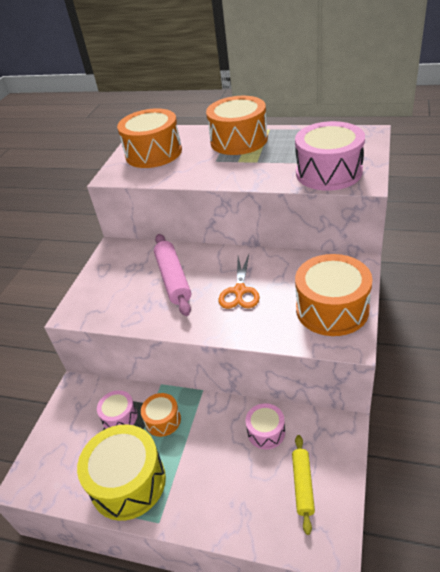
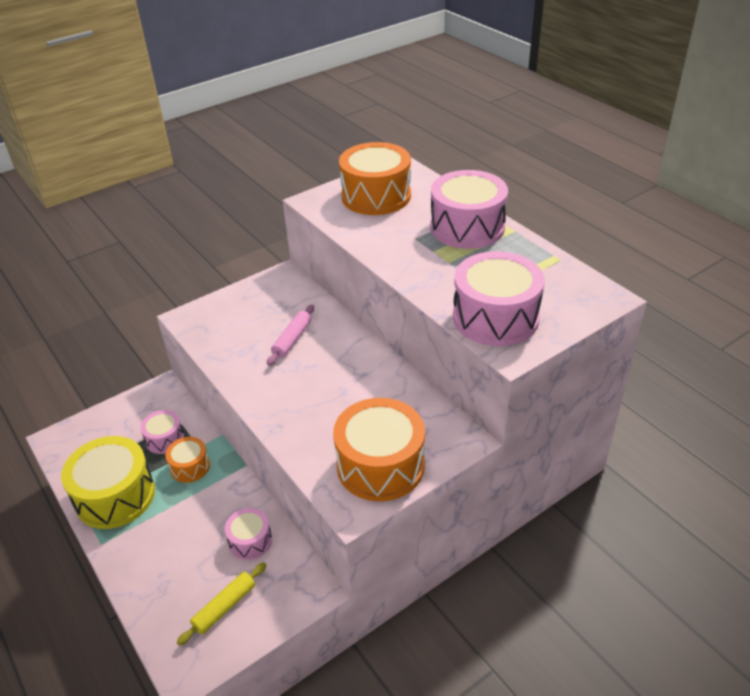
camera: 35 degrees right, 0 degrees up
(173, 279) = (292, 340): pink rolling pin -> pink rolling pin, size x0.63
(239, 140) = (467, 227): orange drum -> pink drum
(239, 291) = (328, 390): orange scissors -> none

